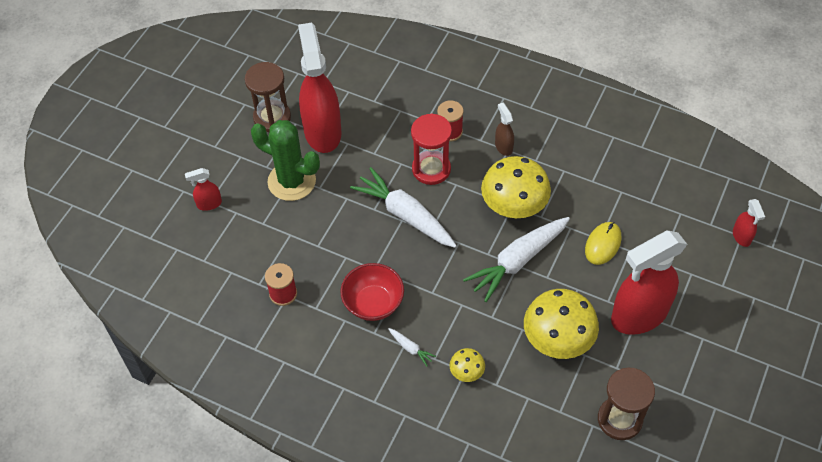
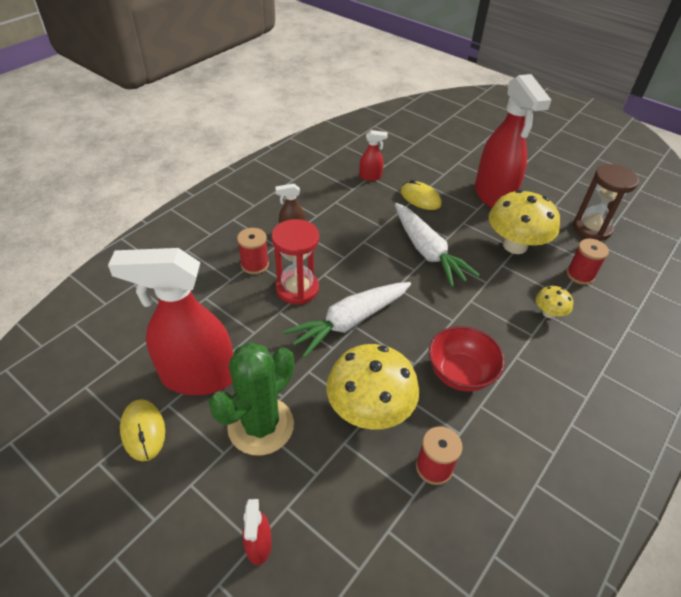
camera: 80 degrees left, 10 degrees down
(272, 117) = (143, 431): brown hourglass -> yellow mouse
(410, 348) = (520, 352): white carrot -> none
(514, 206) = (365, 240): yellow mushroom -> yellow mushroom (369, 410)
(533, 403) = (580, 275): none -> red spool
(741, 237) = (429, 133): red spray bottle -> red spray bottle (370, 177)

